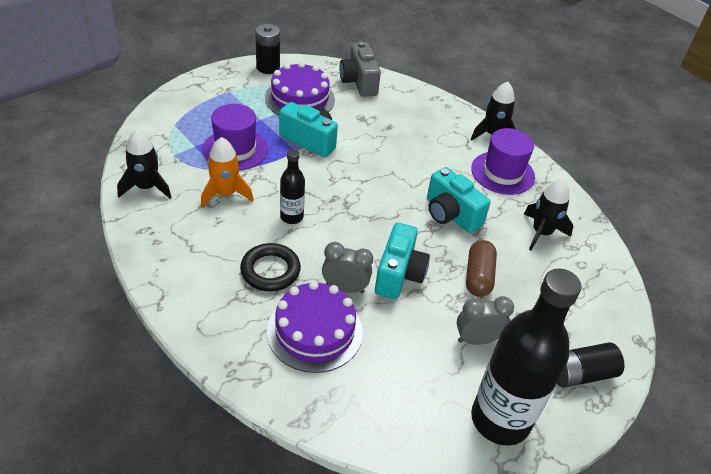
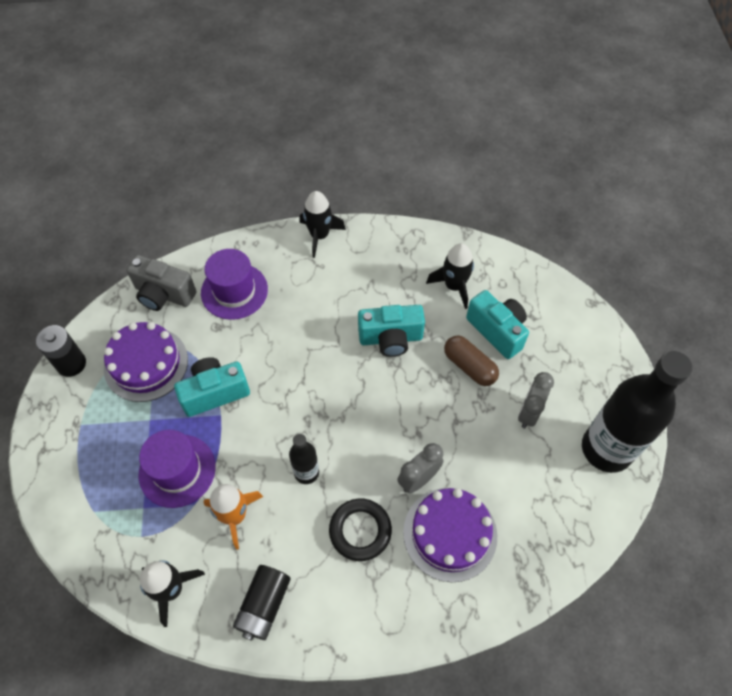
camera: 50 degrees left, 15 degrees up
(399, 274) = (430, 426): turquoise camera -> turquoise camera (497, 331)
(502, 173) = (370, 263): purple hat -> purple hat (234, 291)
(580, 374) = (598, 364): black battery -> black battery (264, 605)

